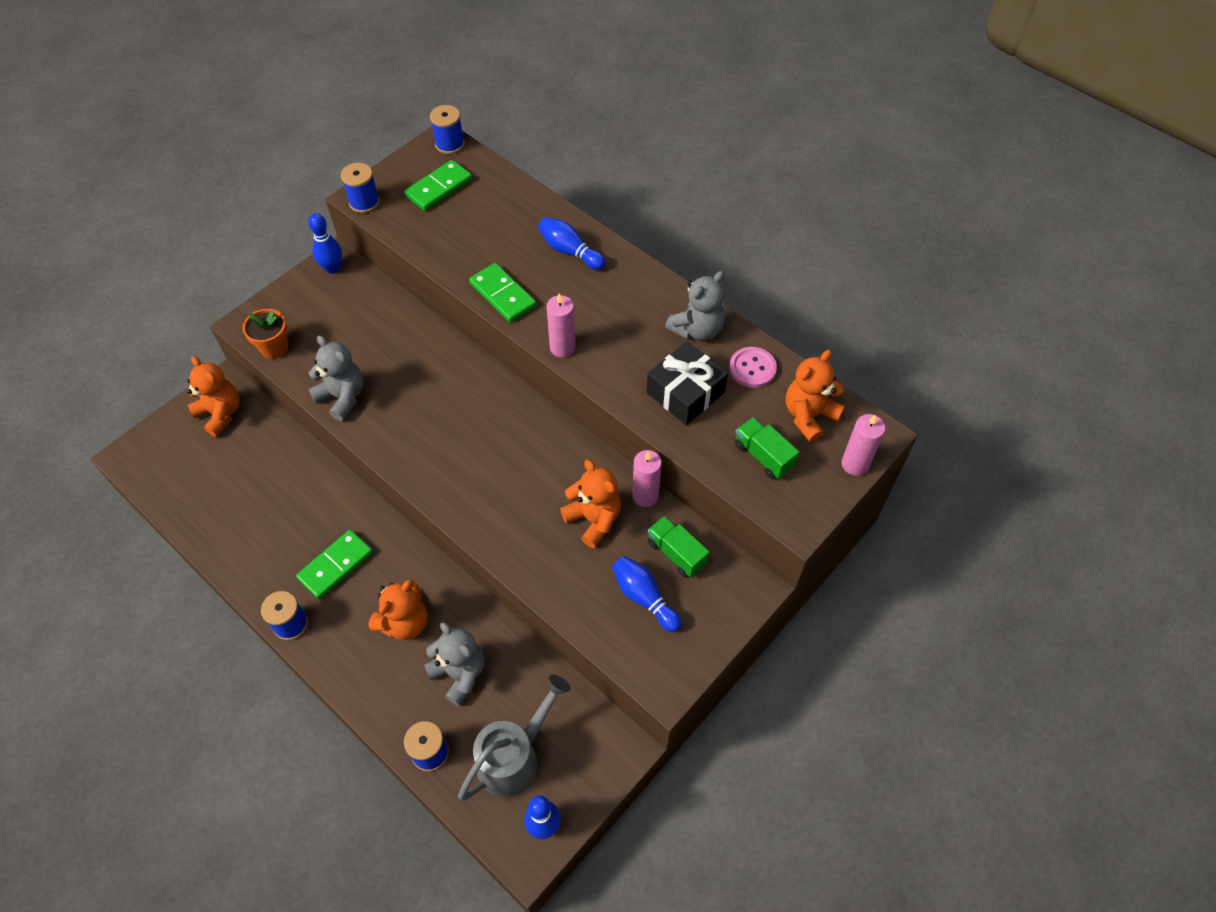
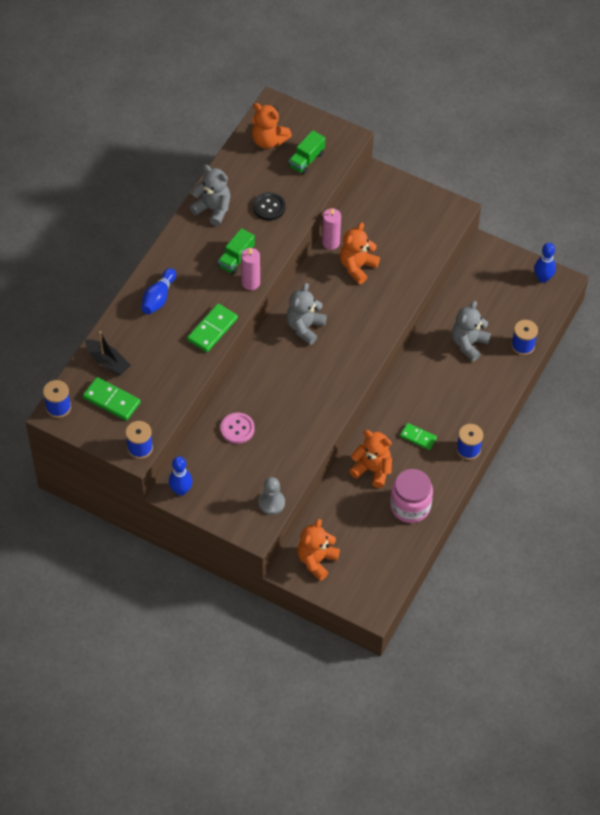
camera: 105 degrees left, 0 degrees up
(241, 530) = (410, 506): none -> pink jar
(274, 348) = (271, 503): orange flower pot -> grey pawn
(336, 566) = (418, 437): green domino -> green domino, size x0.66
(342, 397) = (304, 441): grey teddy bear -> grey teddy bear (305, 327)
(404, 622) = (445, 384): orange teddy bear -> orange teddy bear (372, 470)
(494, 192) = (107, 361): none -> black boat
(515, 757) = (509, 301): grey watering can -> none
(644, 597) = (403, 230): blue bowling pin -> none
(676, 553) = (367, 219): green truck -> green truck (236, 259)
(685, 392) = (269, 207): black gift -> black button
(752, 368) = (238, 174): pink button -> pink button (237, 429)
(855, 464) = (298, 114): pink candle -> none

